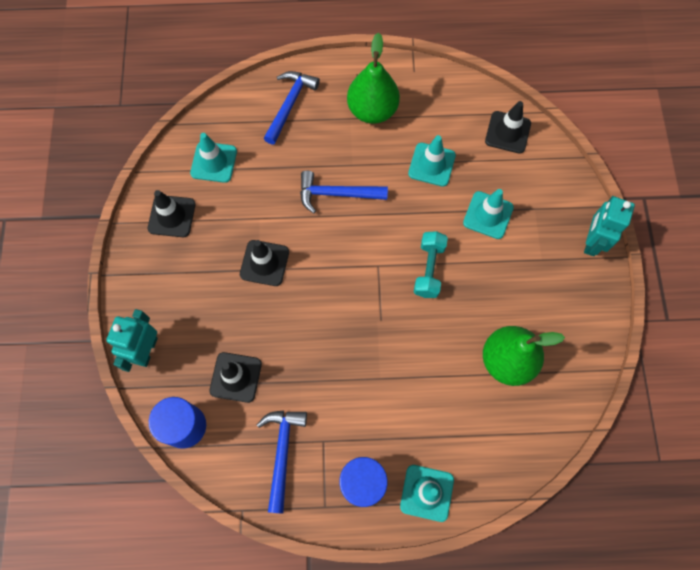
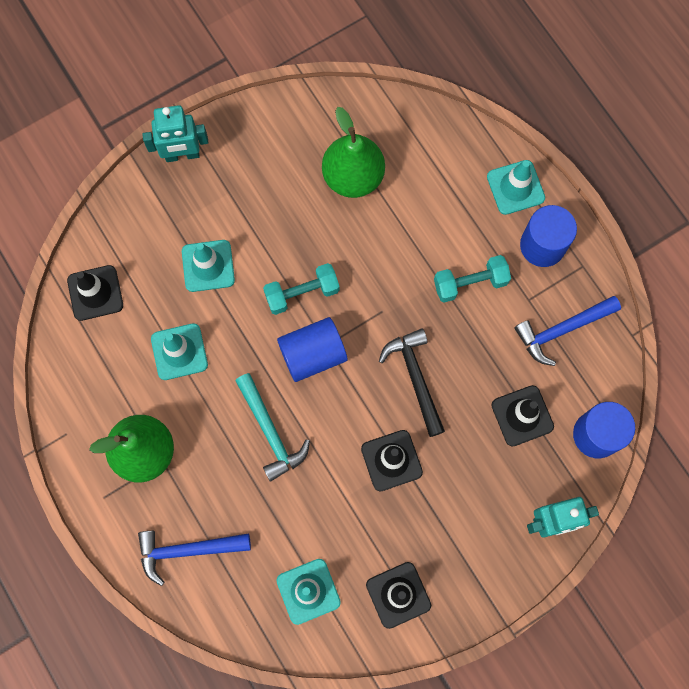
camera: 120 degrees left, 5 degrees up
(314, 314) = (415, 378): none -> black hammer
(336, 194) = (270, 432): blue hammer -> turquoise hammer
(364, 401) = (470, 283): none -> turquoise dumbbell
(376, 251) = (313, 354): none -> blue cylinder

